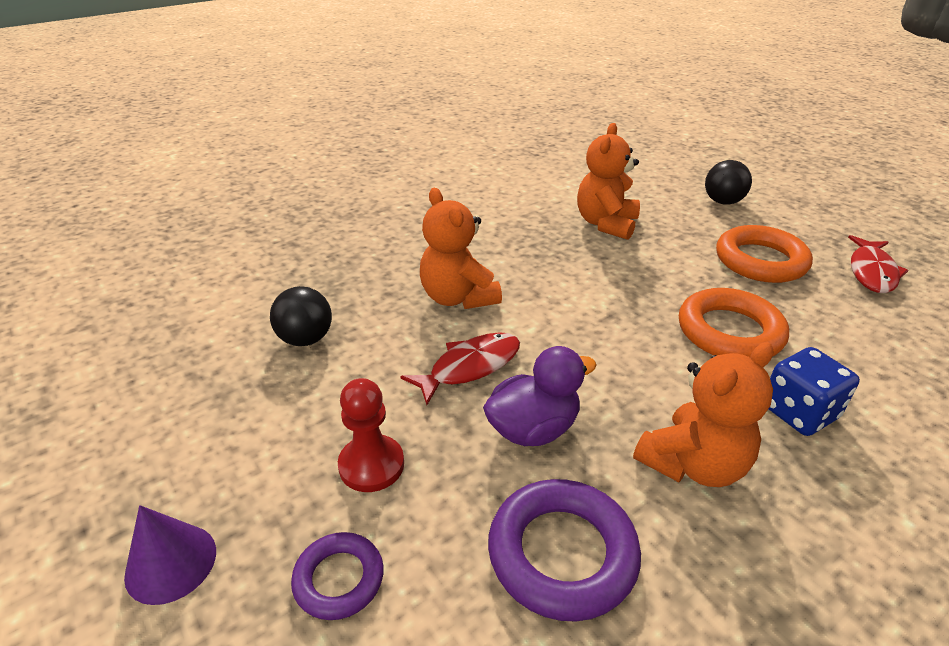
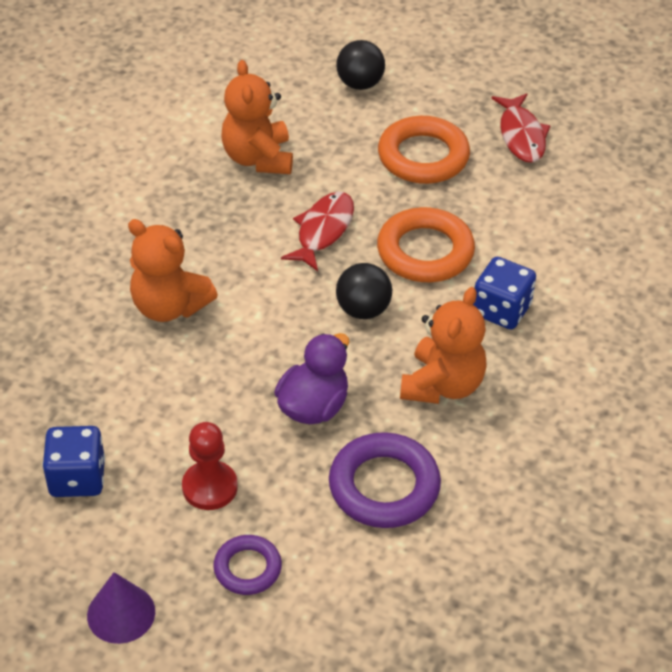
camera: 30 degrees left, 10 degrees up
(263, 402) = (77, 478): none -> blue dice
(306, 339) = (60, 407): black ball -> black ball (363, 310)
(470, 367) = (229, 373): red fish -> red fish (323, 230)

